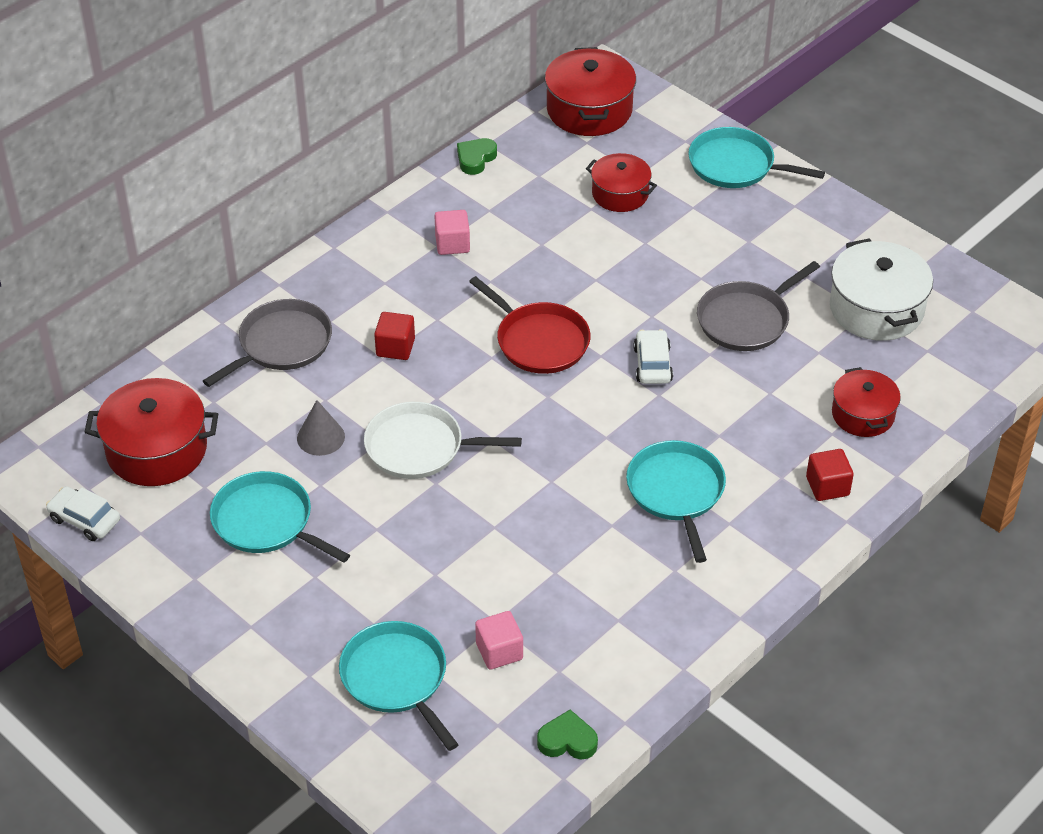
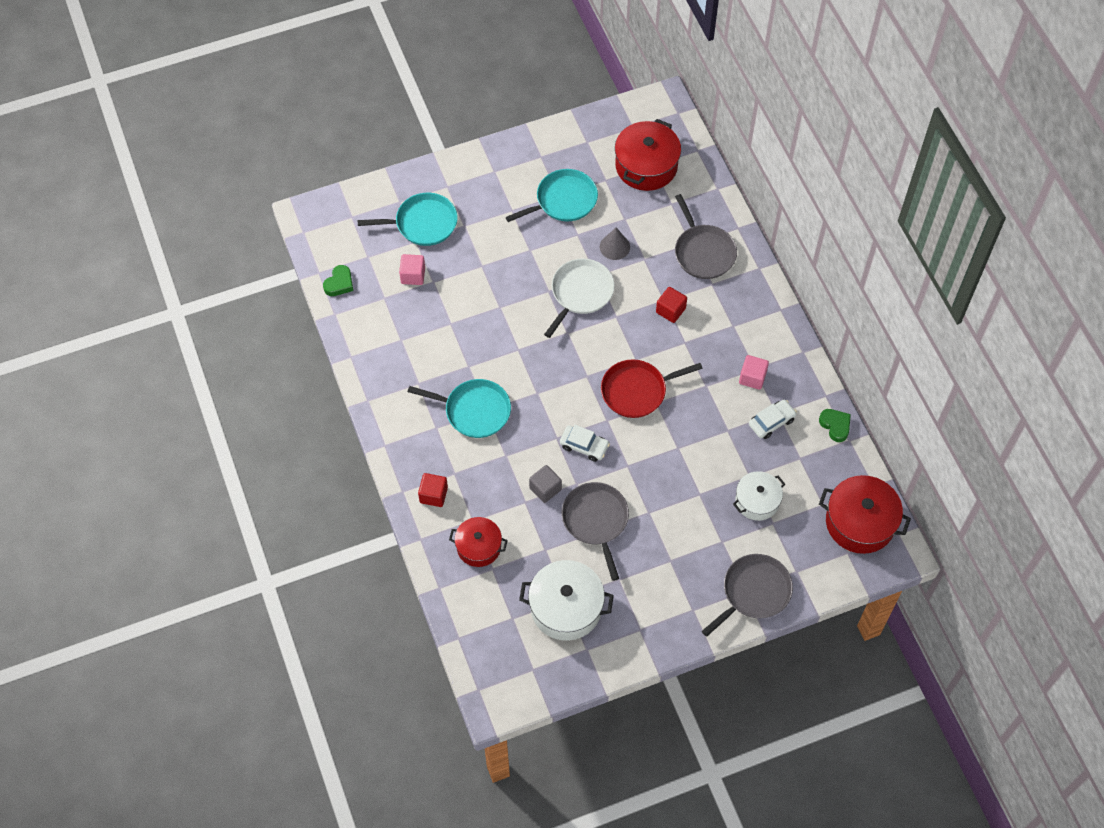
camera: 115 degrees right, 15 degrees up
(85, 520) = (610, 120): white car -> white car (771, 422)
(620, 194) = (757, 501): red pot -> white pot
(736, 165) = (753, 592): turquoise pan -> grey pan
(738, 380) = (545, 489): none -> grey cube

